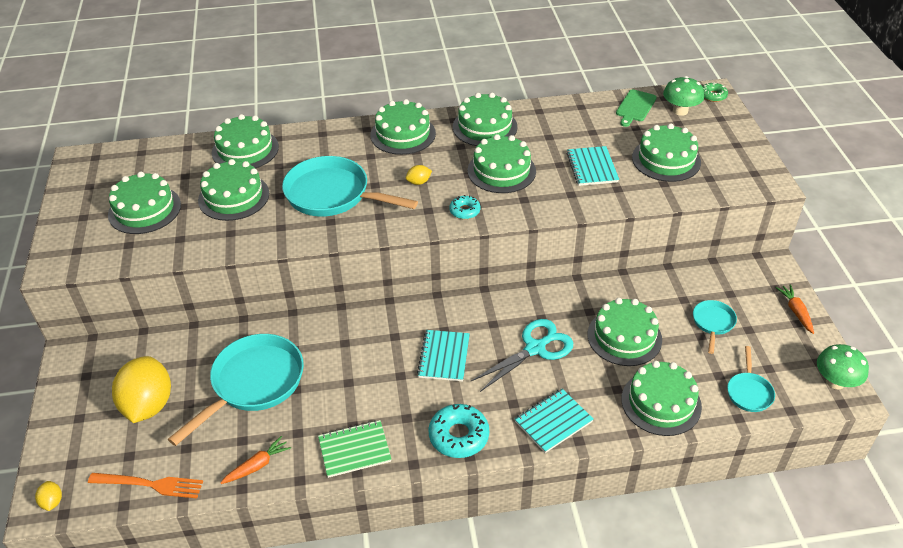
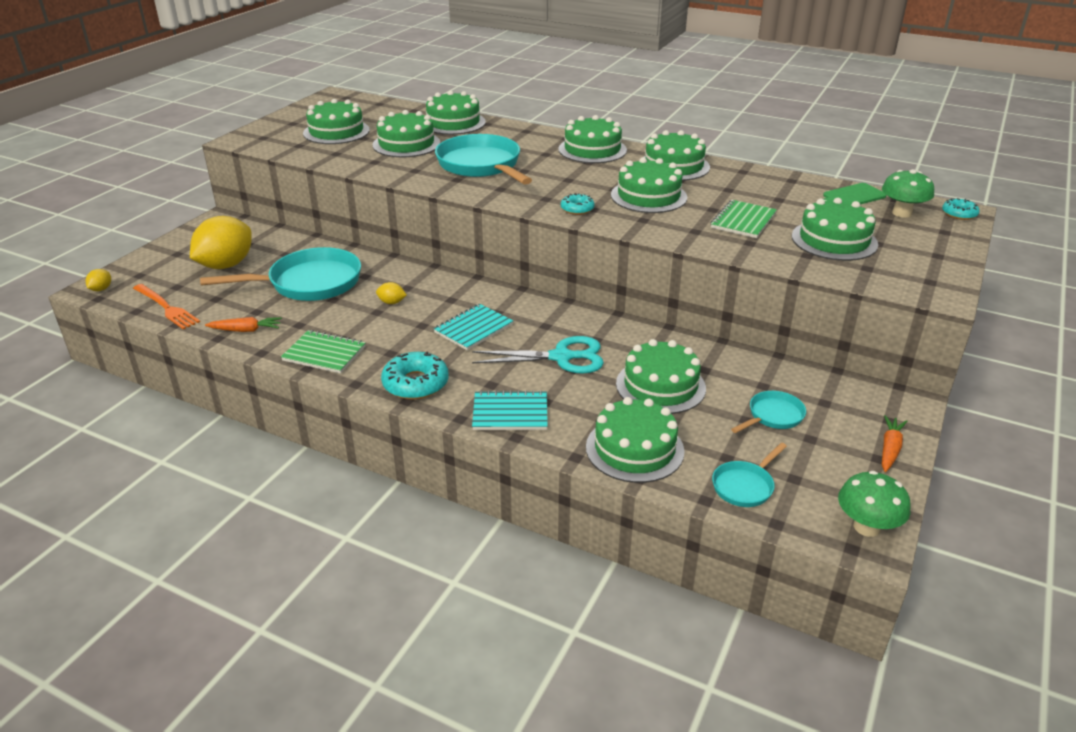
camera: 35 degrees right, 10 degrees down
(419, 182) = (563, 180): yellow lemon -> yellow lemon (392, 302)
(592, 167) = (743, 221): turquoise notebook -> green notebook
(713, 96) = (959, 214): green donut -> turquoise donut

